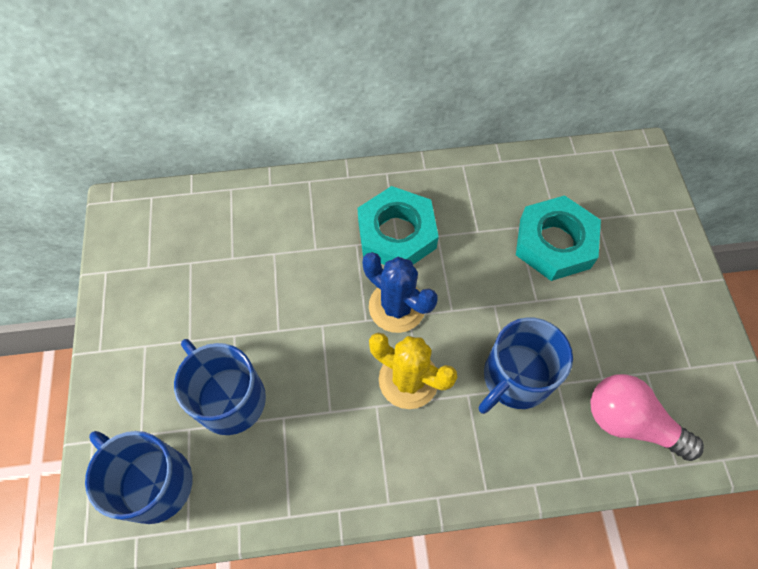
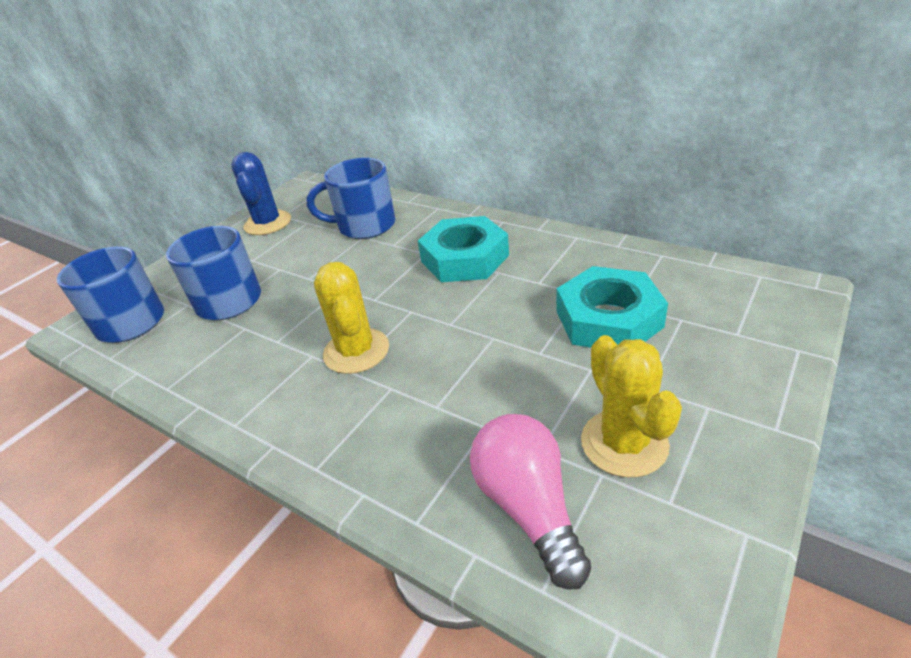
camera: 45 degrees right, 25 degrees down
(397, 306) = (408, 301): blue cactus -> blue cactus (268, 223)
(515, 378) = (447, 399): blue mug -> blue mug (365, 226)
(641, 342) = (624, 443): none -> yellow cactus

